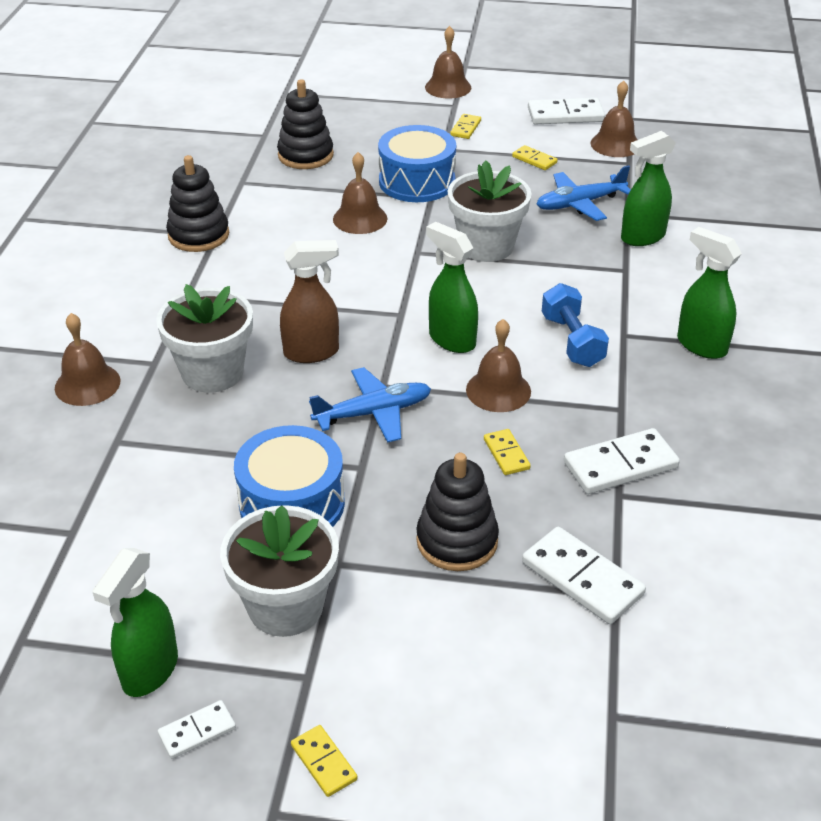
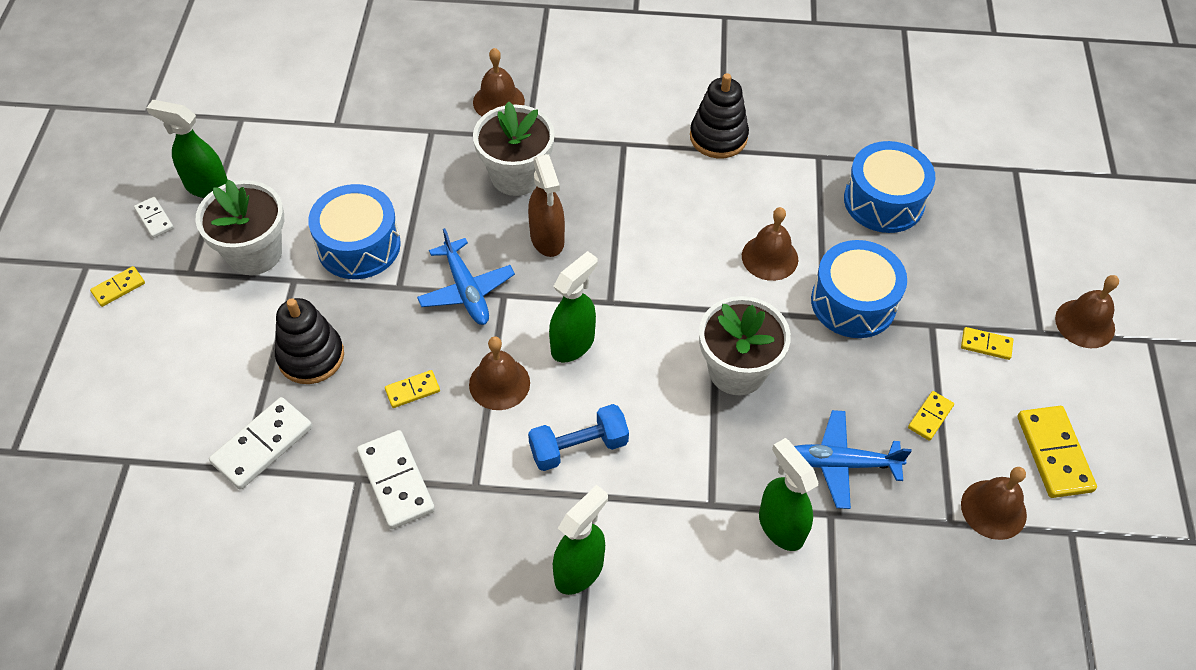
camera: 85 degrees right, 15 degrees up
(305, 155) = (883, 201): black stacking toy -> blue drum
(565, 115) = (1054, 453): white domino -> yellow domino
(580, 203) = (841, 463): blue plane -> blue plane turned 60 degrees counterclockwise

